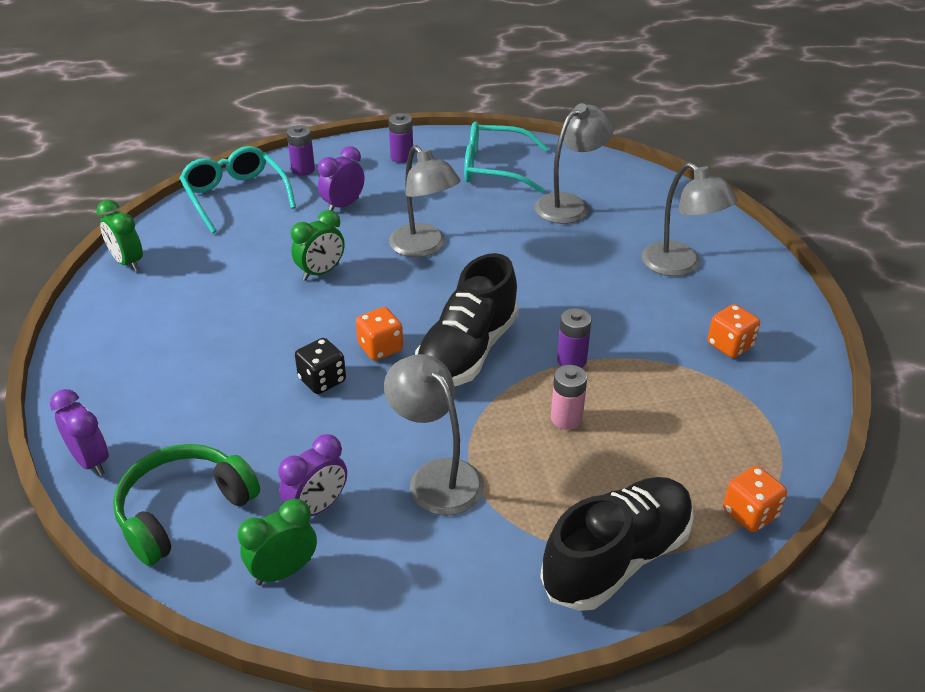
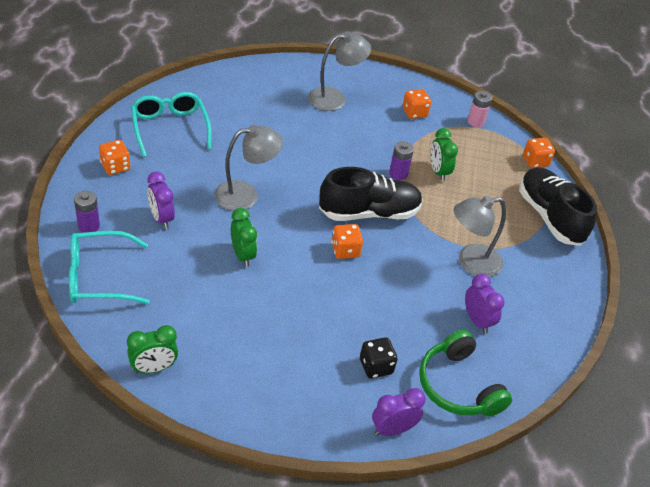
camera: 75 degrees left, 5 degrees up
(283, 571) = (521, 349): green clock -> green clock (438, 172)
(322, 380) = (364, 287): black dice -> black dice (376, 366)
(402, 157) = (115, 167): purple battery -> orange dice
(467, 351) = (369, 213): black shoe -> black shoe turned 60 degrees counterclockwise
(494, 168) = (170, 128): turquoise glasses -> turquoise glasses turned 135 degrees clockwise
(566, 418) = (445, 195): pink battery -> pink battery (475, 122)
(570, 204) = (241, 113): grey lamp -> none

